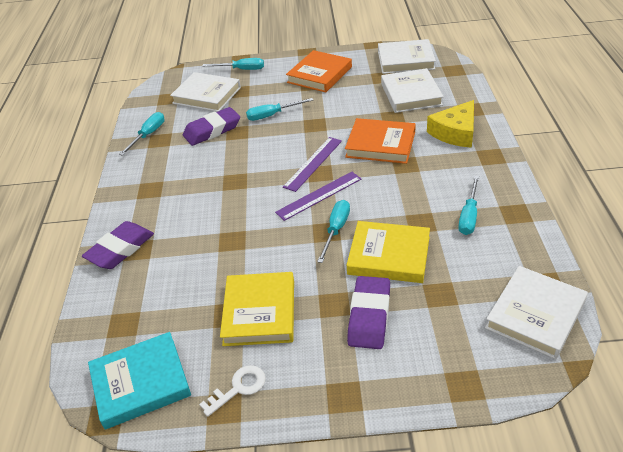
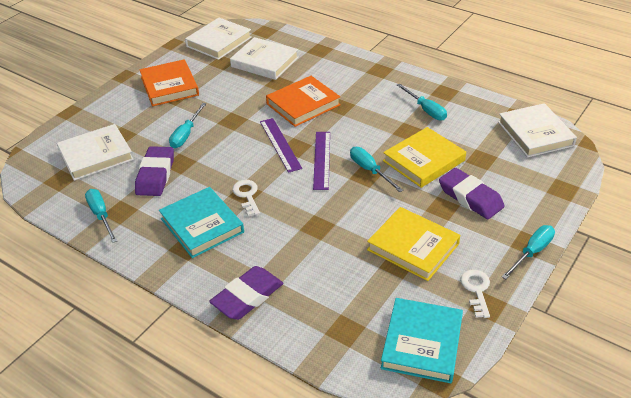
camera: 55 degrees left, 0 degrees up
(120, 249) = (247, 297): purple eraser -> purple eraser turned 60 degrees clockwise
(178, 182) = (202, 225): none -> turquoise book
(233, 183) = (247, 195): none -> white key
(241, 69) = (89, 119): turquoise screwdriver -> turquoise screwdriver (532, 252)
(455, 132) = (336, 69): yellow cheese -> none

